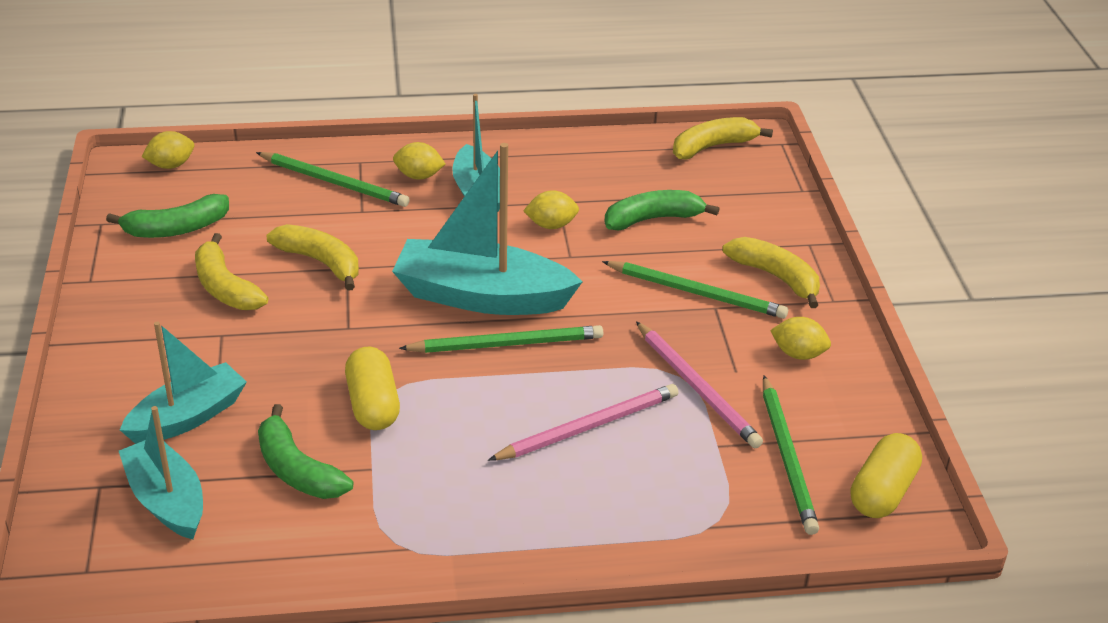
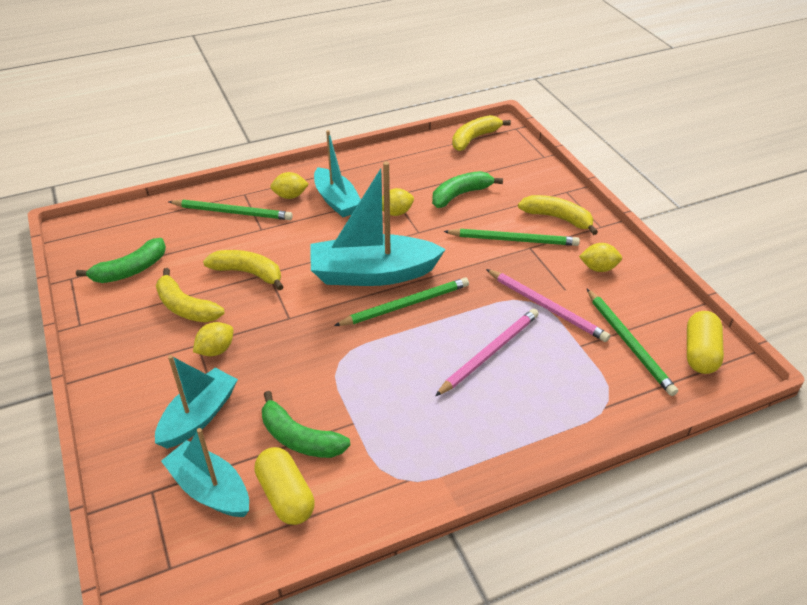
camera: 15 degrees left, 5 degrees up
(171, 165) = (107, 223): yellow lemon -> yellow lemon (216, 350)
(373, 405) = (333, 373): yellow capsule -> yellow capsule (286, 496)

